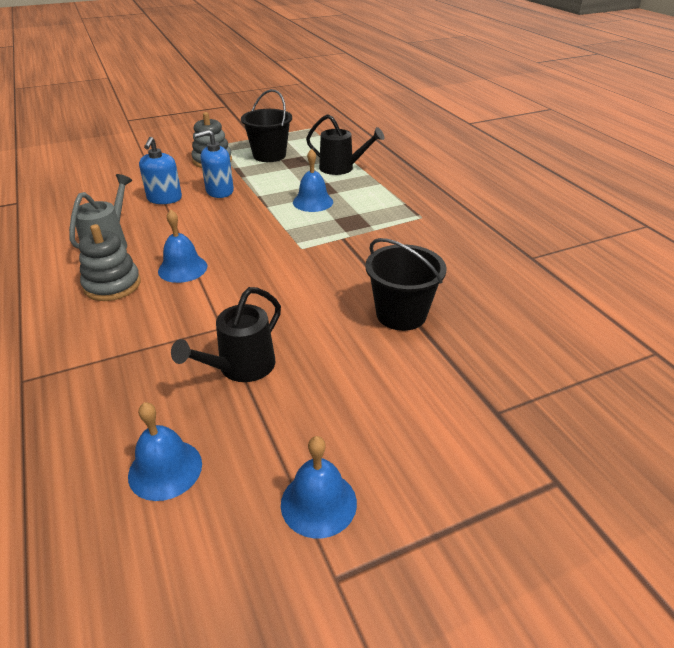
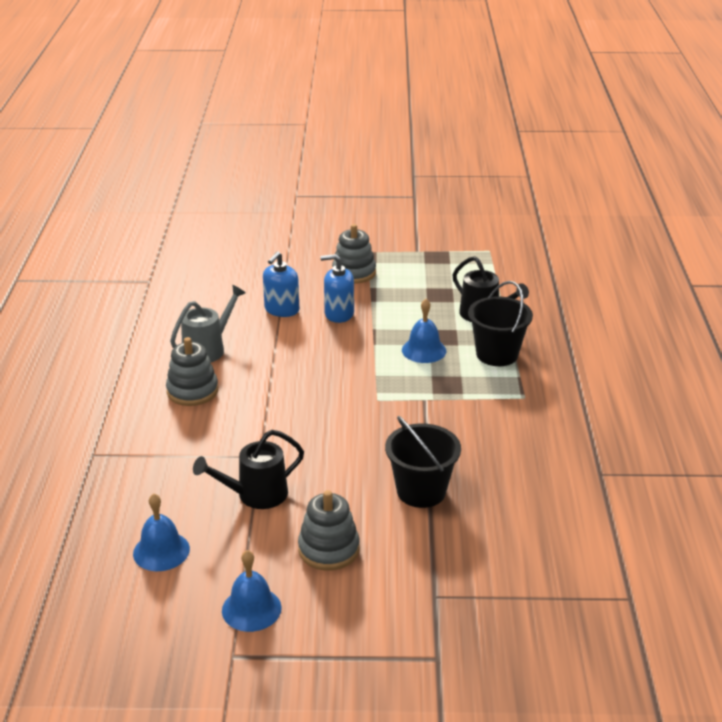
camera: 25 degrees right, 5 degrees down
(182, 268) = (258, 391): blue bell -> none
(269, 155) = (417, 279): black bucket -> black bucket (497, 354)
(356, 400) = (329, 549): none -> grey stacking toy

